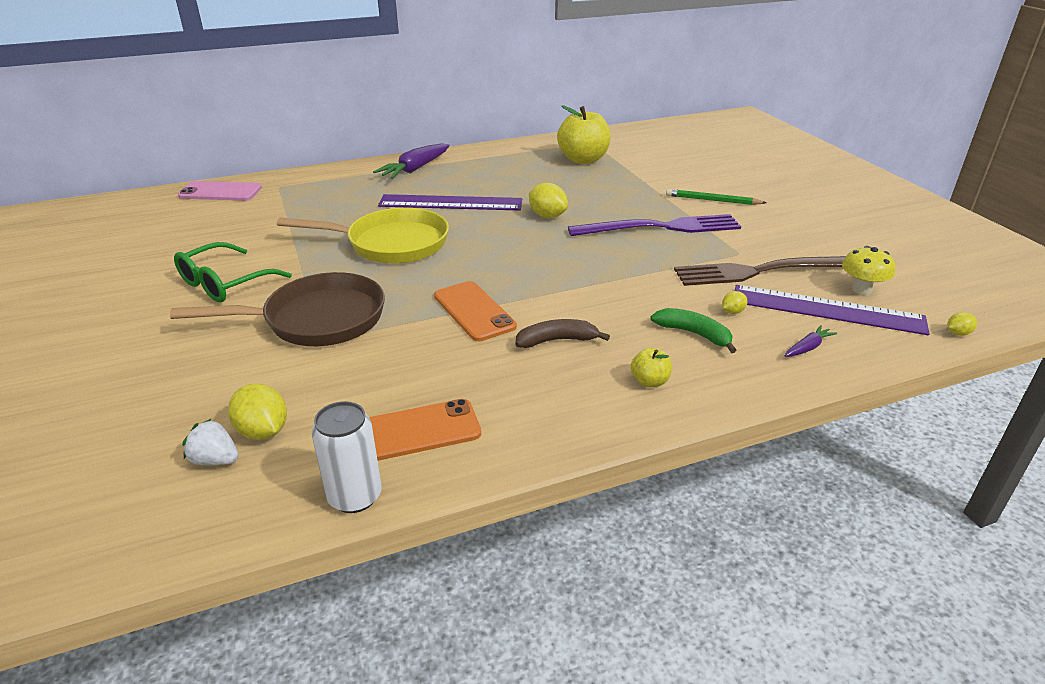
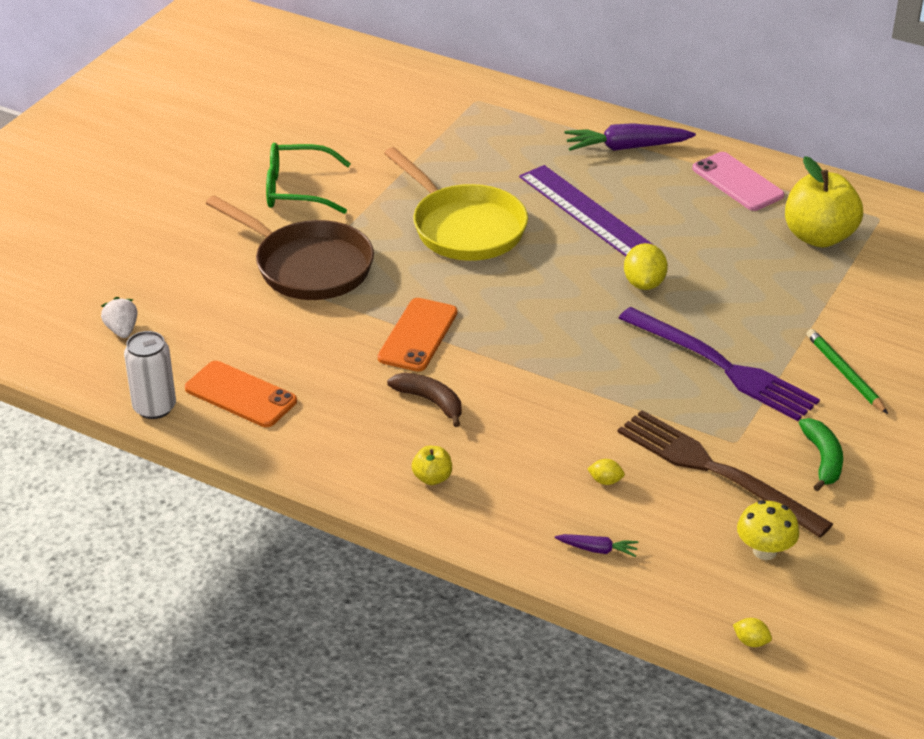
camera: 50 degrees right, 5 degrees up
(220, 192) = (422, 79): pink phone -> pink phone (737, 182)
(263, 431) = (166, 330): yellow lemon -> none
(694, 334) = (536, 473): green banana -> green banana (823, 459)
(827, 309) = (688, 540): purple ruler -> none

